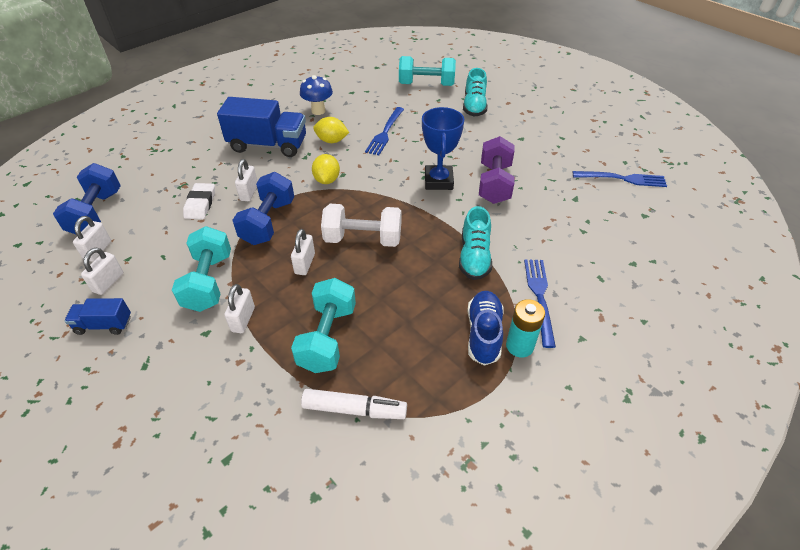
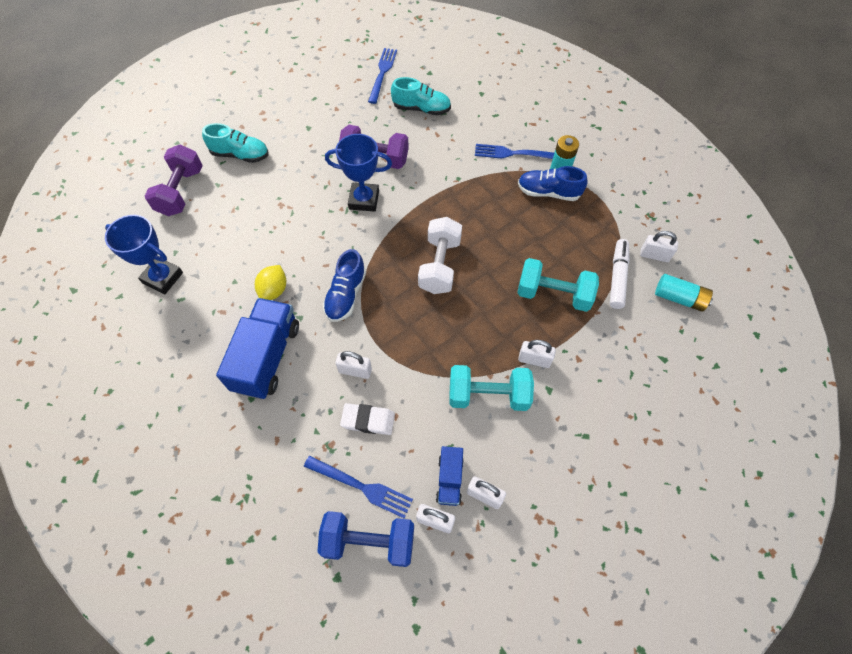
camera: 85 degrees left, 15 degrees up
(104, 325) = (540, 485): blue truck -> blue truck (449, 480)
(268, 222) = (407, 348): blue dumbbell -> none
(305, 264) = (468, 313): white padlock -> white padlock (654, 255)
(318, 111) = (206, 304): blue mushroom -> none
(320, 490) = (679, 298): none -> turquoise battery
(327, 180) = (346, 295): yellow lemon -> blue shoe
(342, 89) = (162, 278): none -> blue trophy
(385, 132) = (270, 238): blue fork -> blue fork (361, 486)
(426, 84) = (181, 192): turquoise dumbbell -> purple dumbbell
(474, 257) = (468, 187): turquoise shoe -> turquoise shoe (421, 109)

